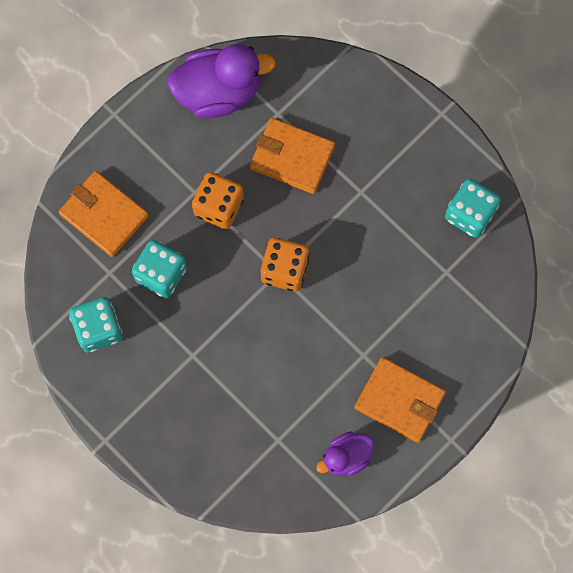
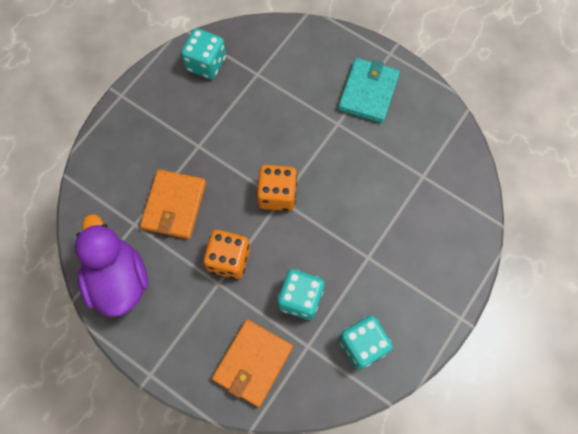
camera: 100 degrees left, 5 degrees down
(346, 457) = (423, 123): purple duck -> none
(399, 400) = (368, 92): orange wallet -> turquoise wallet

